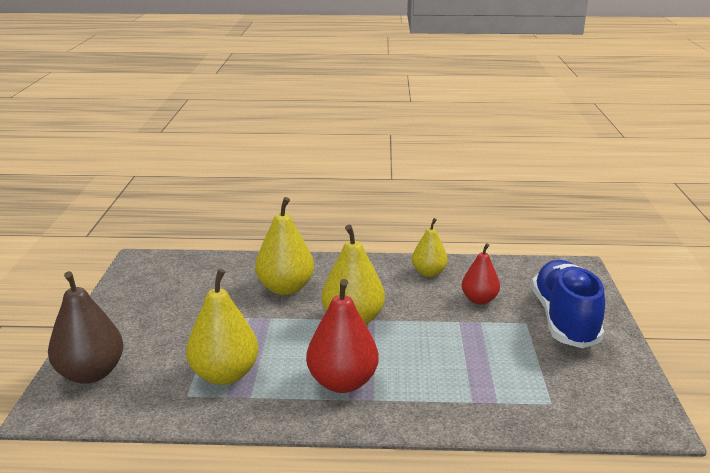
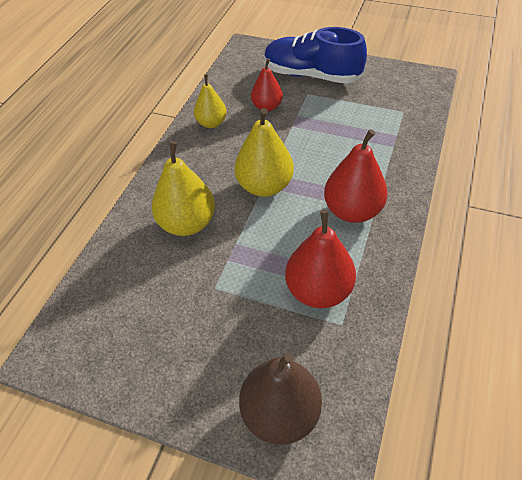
camera: 70 degrees left, 25 degrees up
(225, 375) = (318, 291): yellow pear -> red pear

